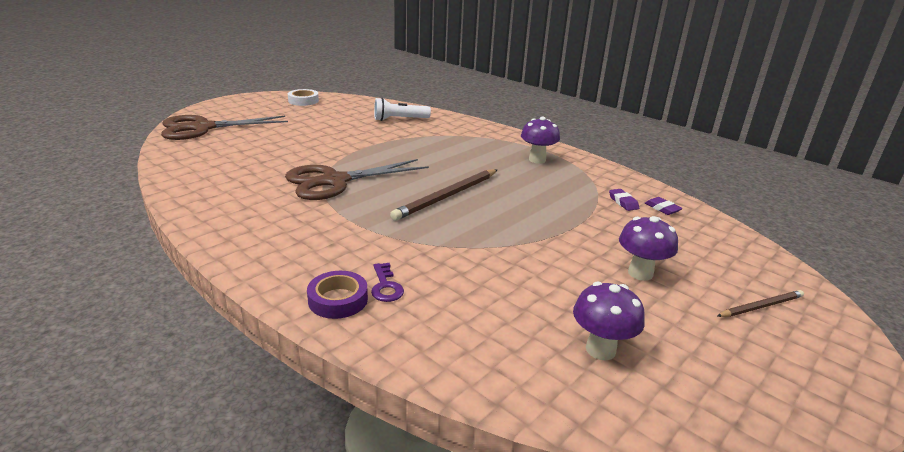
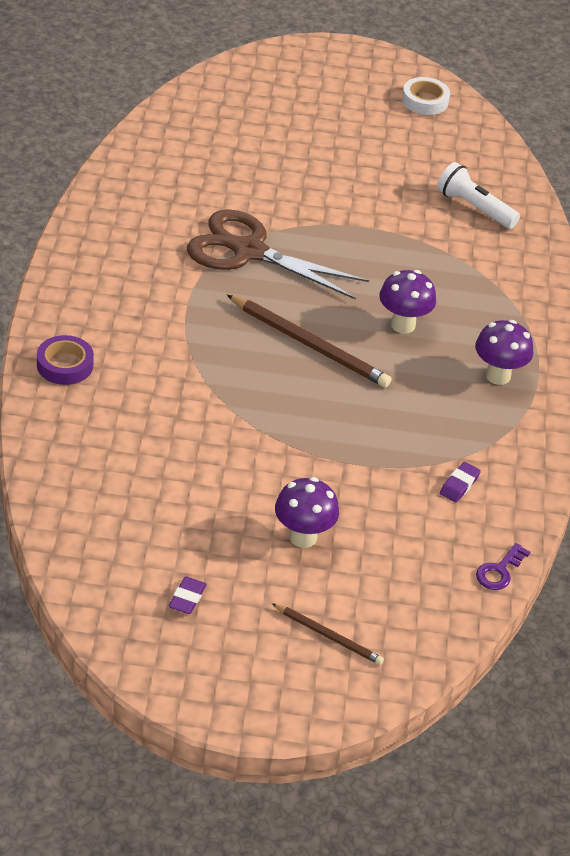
camera: 50 degrees right, 15 degrees up
(203, 128) = (251, 87): brown scissors -> none
(386, 286) = (109, 382): purple key -> purple key (499, 571)
(447, 196) = (310, 344): brown pencil -> brown pencil turned 150 degrees counterclockwise
(600, 350) = (149, 541): purple mushroom -> purple mushroom (403, 325)
(662, 208) = (480, 522): purple eraser -> purple eraser (187, 598)

